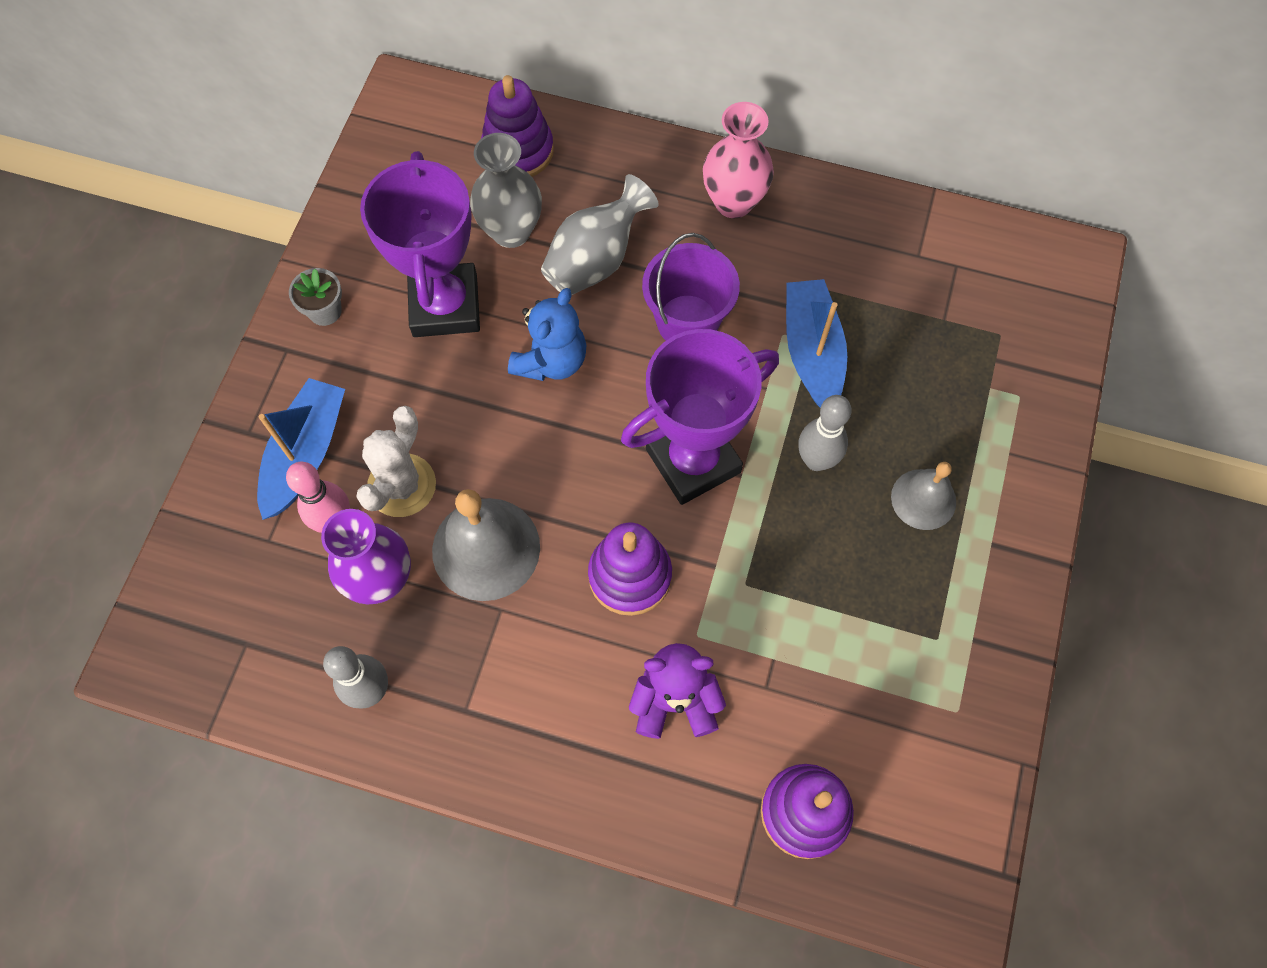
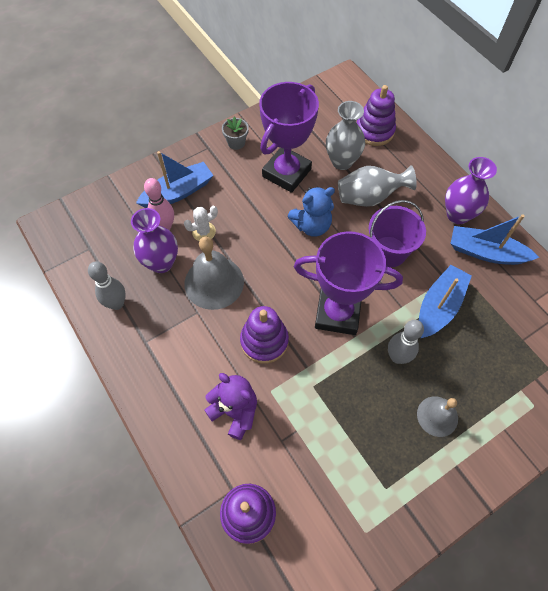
camera: 40 degrees right, 5 degrees down
(402, 485) = (203, 232): white cactus -> white cactus, size x0.65
(733, 202) = (457, 215): pink vase -> purple vase
(810, 232) = (485, 252): none -> blue boat

